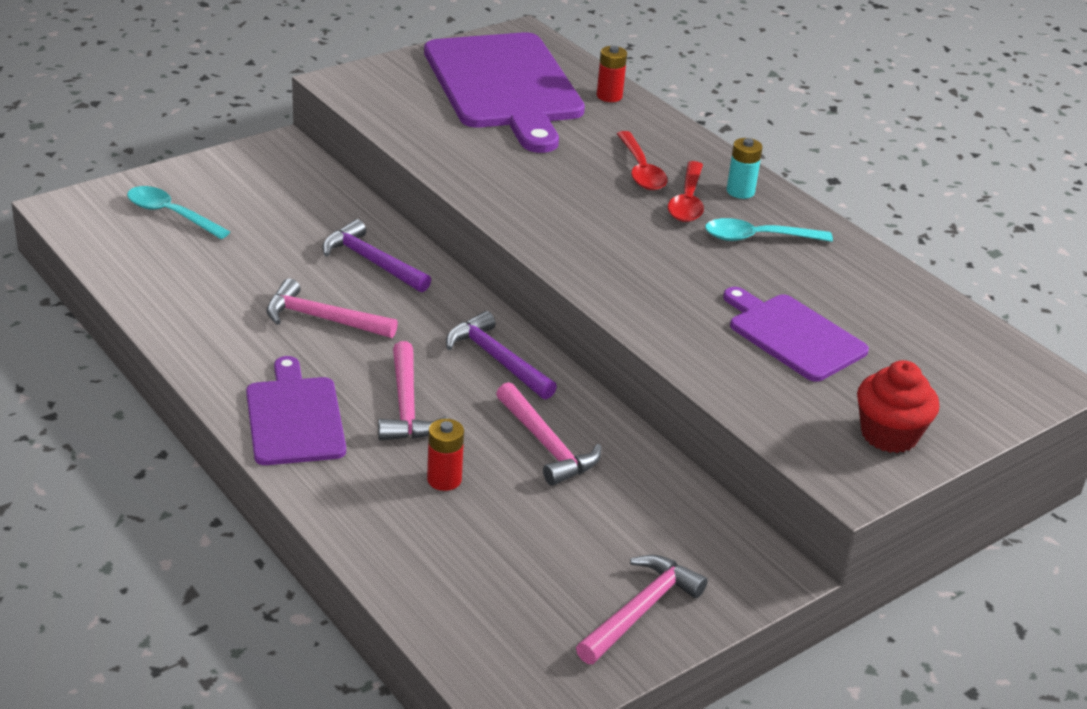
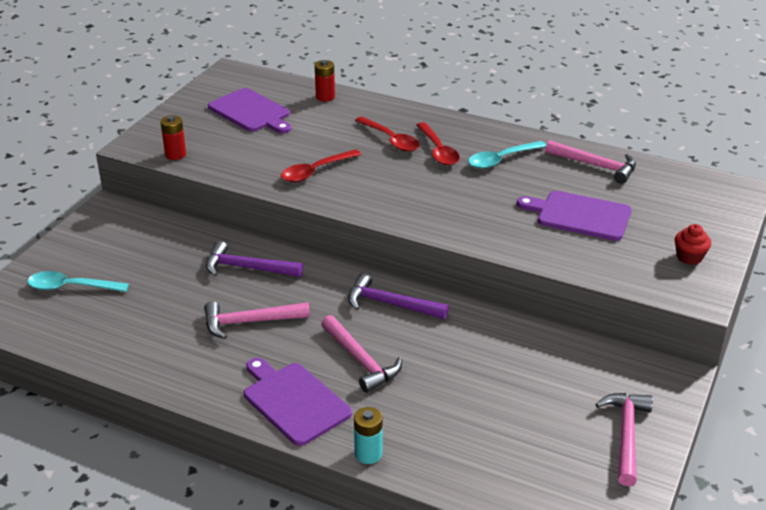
camera: 25 degrees left, 0 degrees up
(444, 479) = (431, 402): red battery -> red battery (175, 154)
(504, 86) = (251, 112): purple cutting board -> purple cutting board, size x0.56
(515, 175) = (315, 171): none -> red spoon
(546, 445) = (473, 349): pink hammer -> pink hammer (596, 166)
(740, 191) = (463, 133): turquoise battery -> turquoise battery (368, 454)
(889, 435) = (689, 257): red cupcake -> red cupcake, size x0.64

